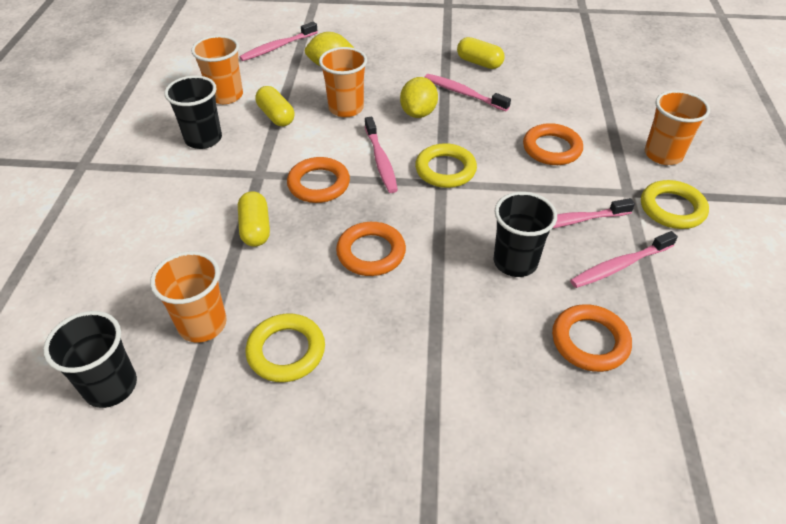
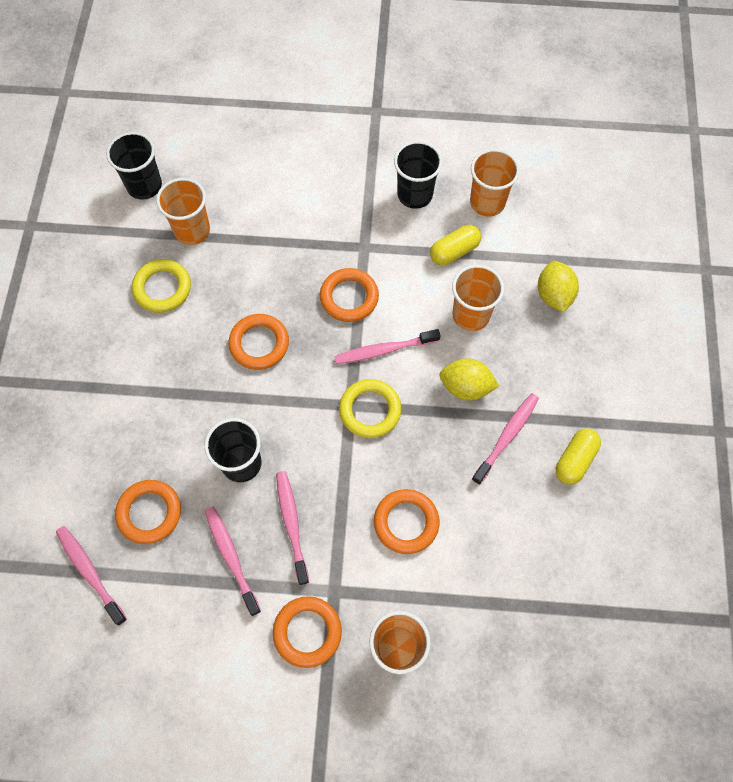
camera: 90 degrees right, 20 degrees up
(256, 228) = (292, 253): yellow capsule -> none
(278, 47) = (587, 239): pink toothbrush -> pink toothbrush (90, 573)
(672, 208) = (307, 632): yellow ring -> orange ring

